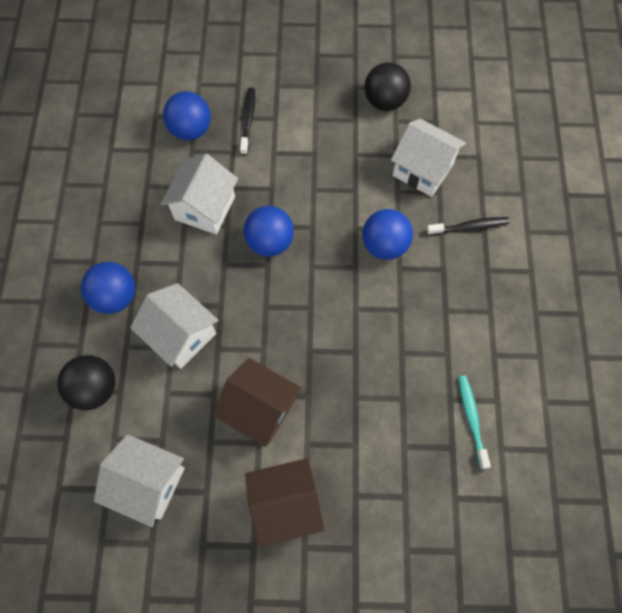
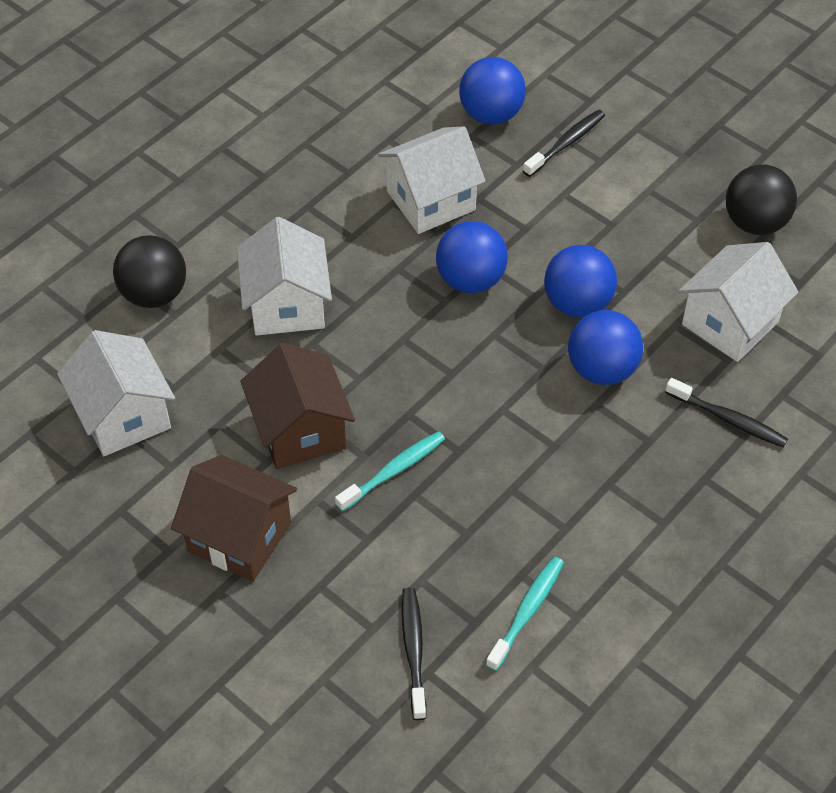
camera: 40 degrees right, 15 degrees down
(115, 297) = (255, 224): blue ball -> blue ball (577, 303)
(332, 392) = (394, 471): none -> turquoise toothbrush
(423, 170) = (730, 323): white house -> white house turned 60 degrees clockwise
(437, 491) = (413, 650): none -> black toothbrush

